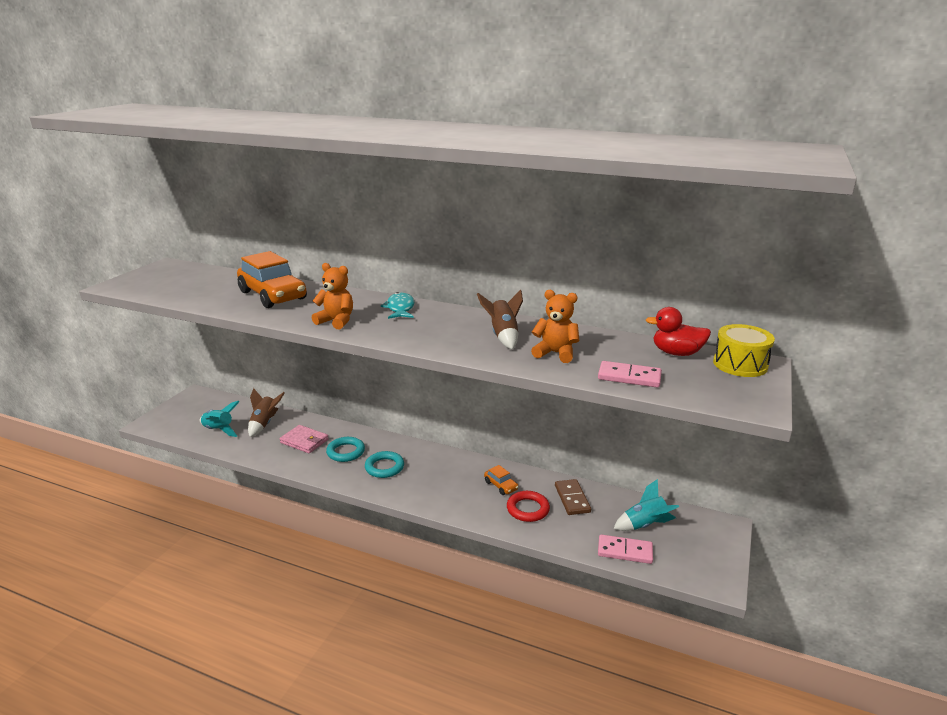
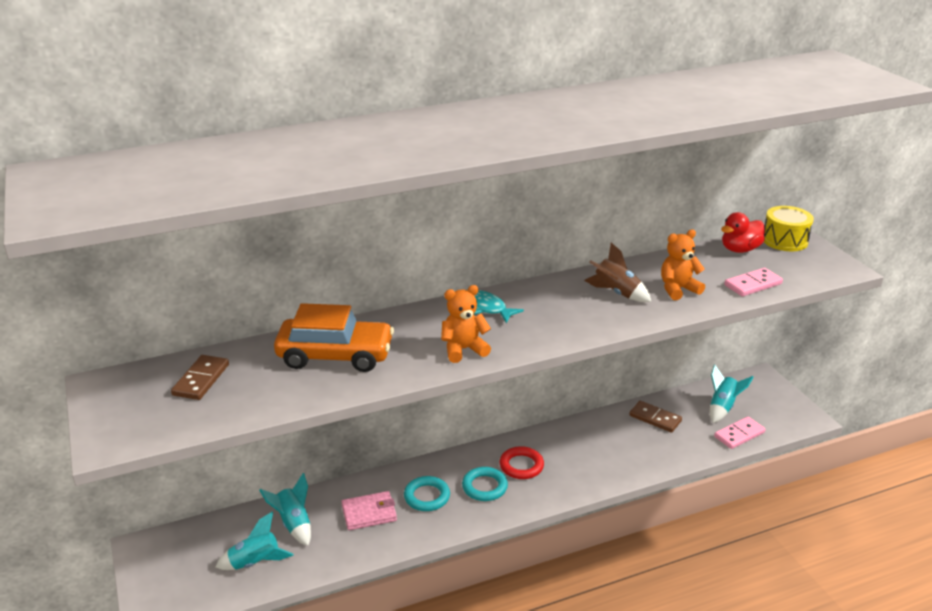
camera: 45 degrees left, 5 degrees up
(200, 279) = (201, 380): none -> brown domino
(264, 424) = (294, 524): brown rocket -> turquoise rocket
(501, 485) = (595, 441): orange car -> none
(528, 509) = (641, 446): red ring -> red ring (521, 466)

